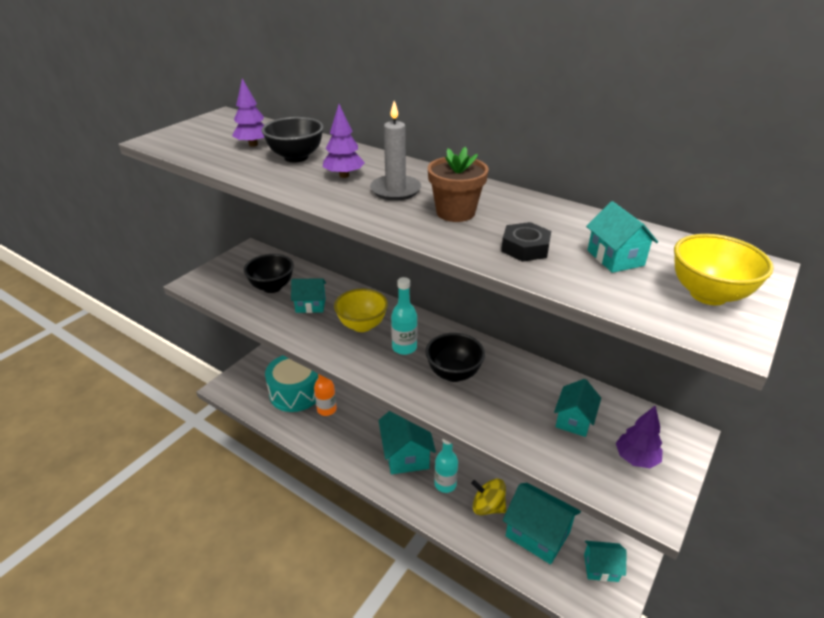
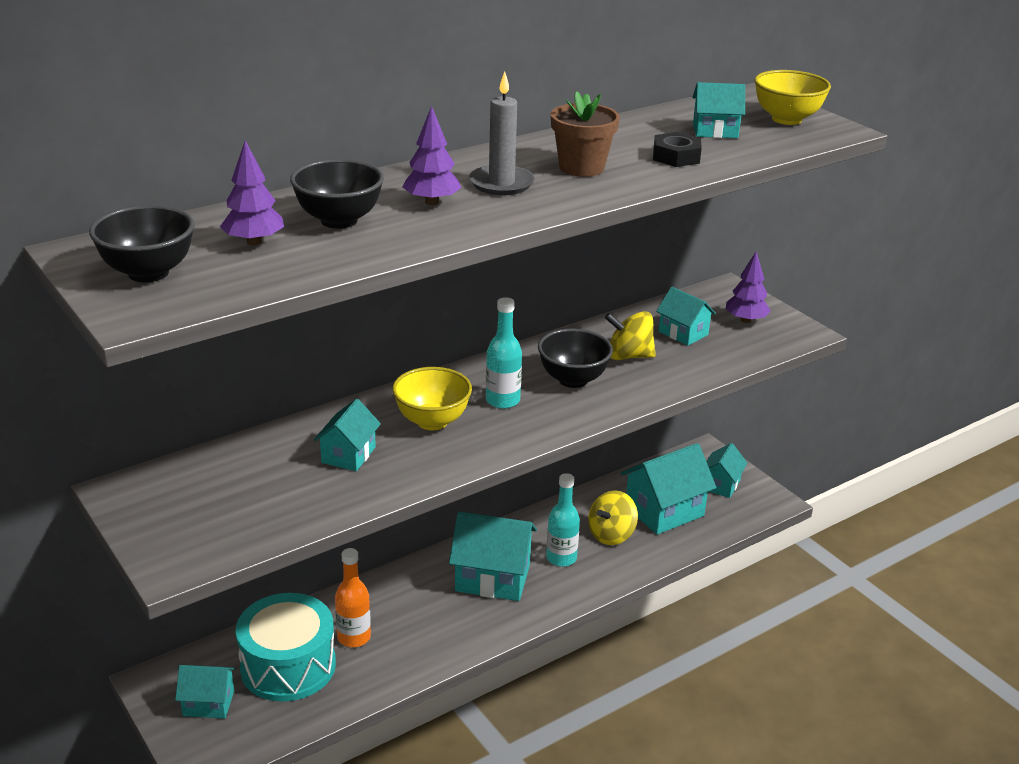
camera: 70 degrees left, 5 degrees down
(261, 375) = (208, 703): none -> turquoise house
(272, 287) = (266, 483): black bowl -> black bowl (148, 273)
(510, 395) = (629, 356): none -> yellow spinning top

